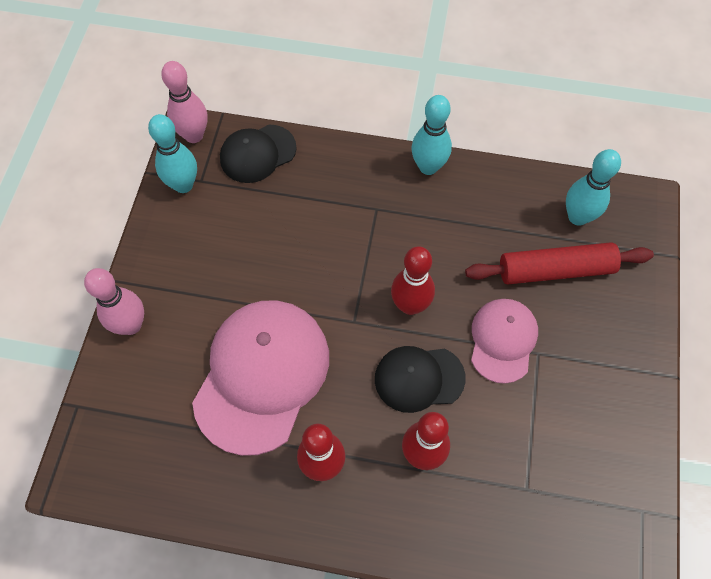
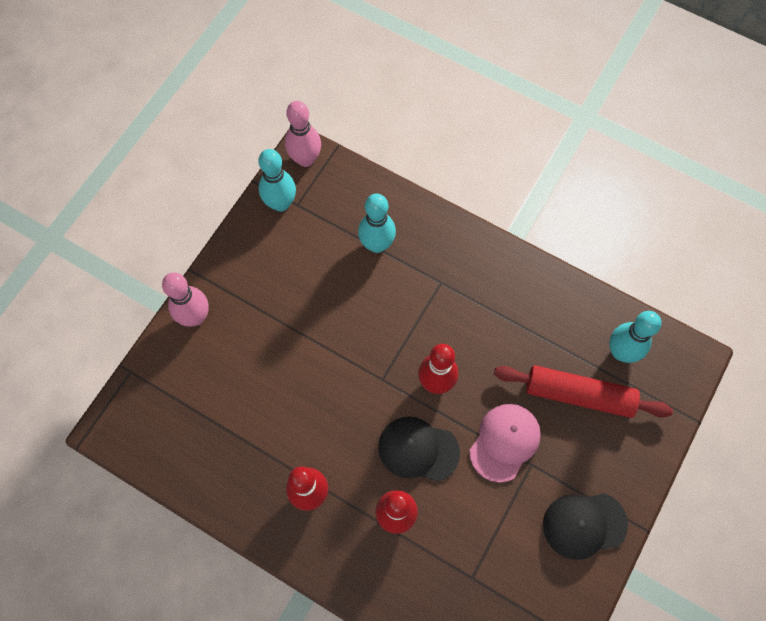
camera: 20 degrees right, 5 degrees up
(257, 154) = (355, 195): black cap -> black cap (584, 524)
(262, 375) = (287, 399): pink cap -> none
(428, 167) = (503, 258): turquoise bowling pin -> turquoise bowling pin (377, 244)

